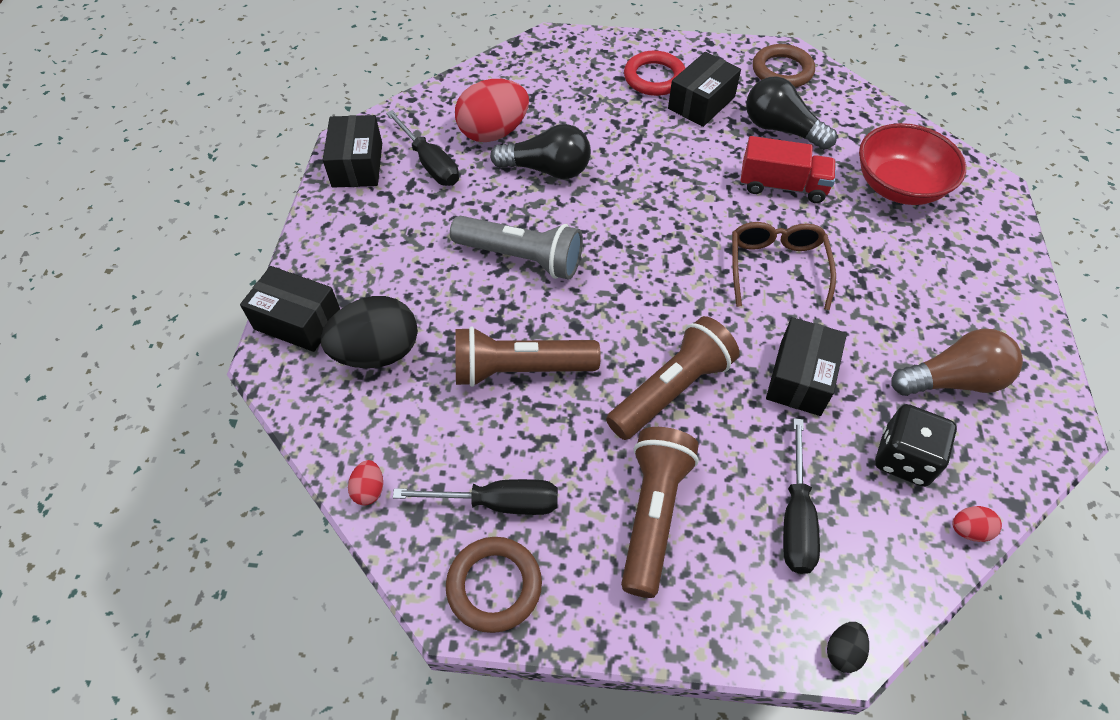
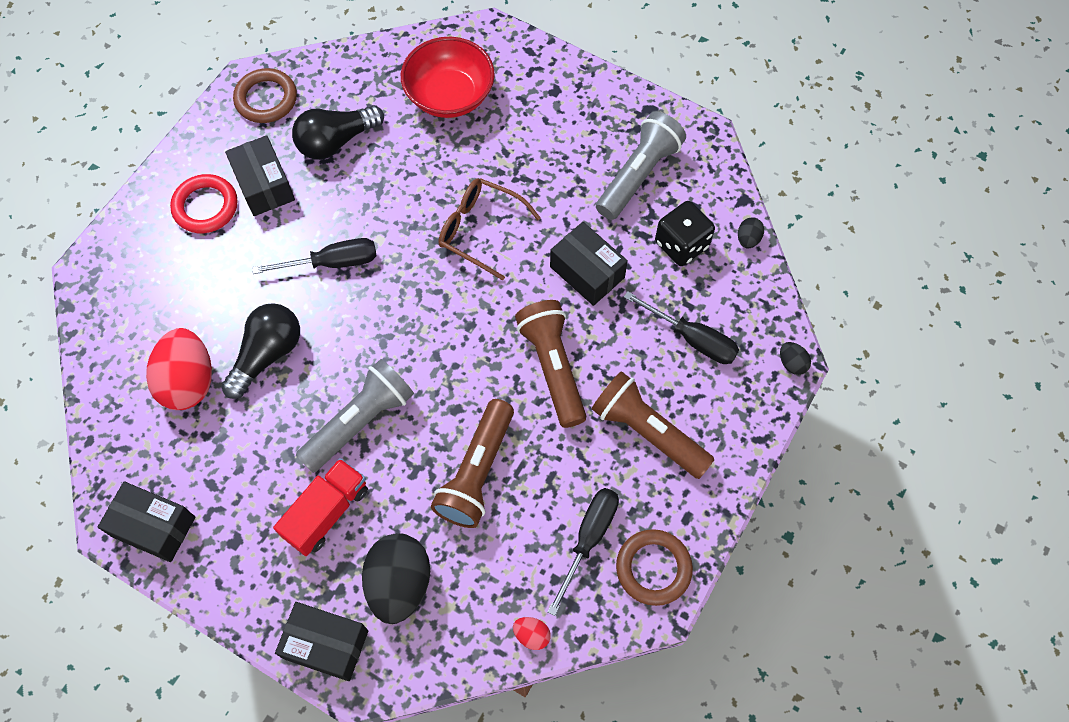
camera: 65 degrees left, 10 degrees up
(298, 321) = (326, 644): black box -> black box turned 60 degrees clockwise
(430, 163) = (194, 456): black screwdriver -> black screwdriver (332, 262)
(782, 186) = (400, 177): red truck -> red truck (327, 512)
(953, 380) = (638, 175): brown light bulb -> grey flashlight
(969, 530) = (748, 239): red egg -> black egg

